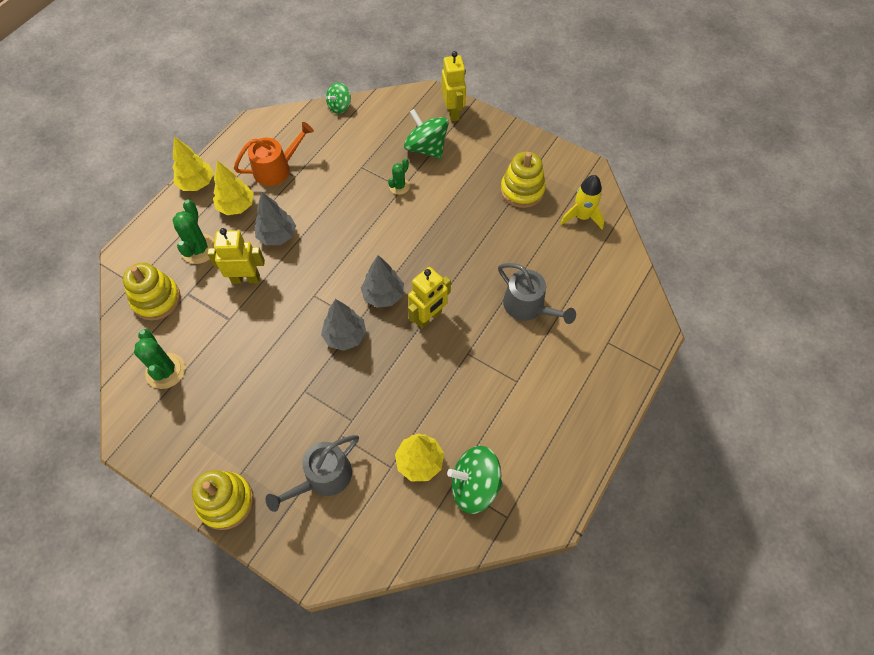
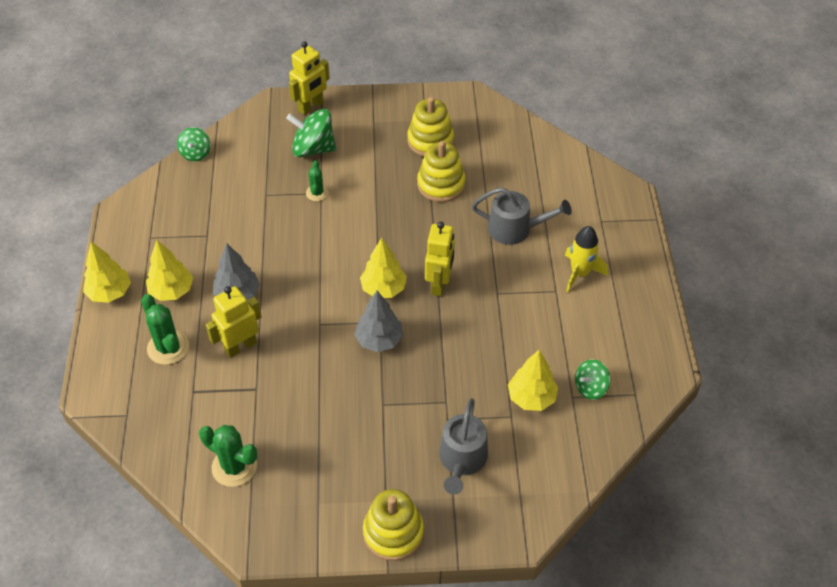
camera: 35 degrees left, 10 degrees down
(156, 299) = (166, 414): yellow stacking toy -> yellow stacking toy (441, 184)
(276, 169) = (182, 238): orange watering can -> none
(383, 295) = (383, 289): grey tree -> yellow tree
(453, 112) = (311, 106): yellow robot -> yellow robot turned 90 degrees clockwise
(474, 486) = (590, 387): green spinning top -> green spinning top, size x0.60
(582, 216) = (498, 136): yellow rocket -> yellow rocket (580, 273)

